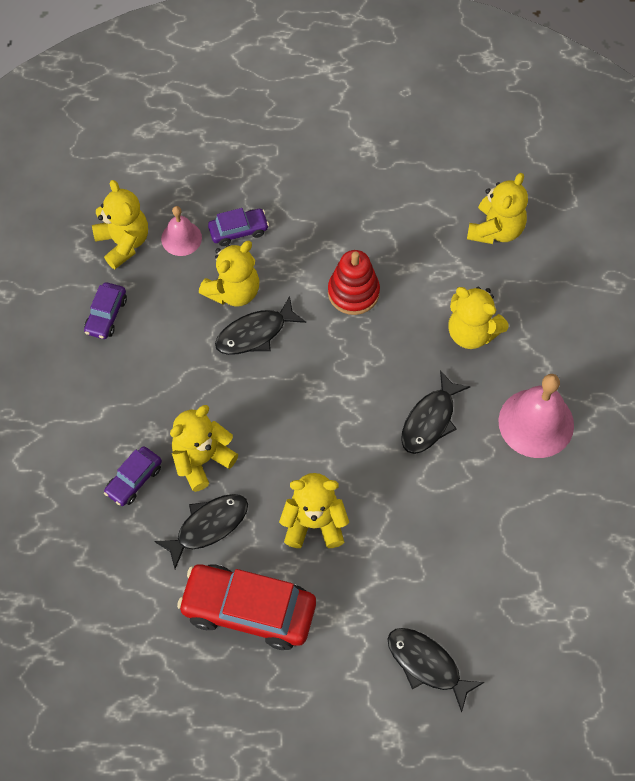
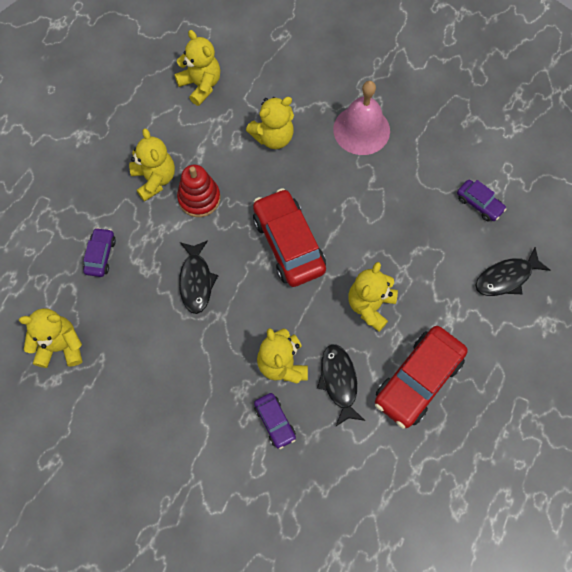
camera: 65 degrees left, 5 degrees up
(106, 315) = (119, 386): purple car -> purple car (479, 204)
(181, 238) = (82, 300): pink bell -> none
(233, 291) = (151, 281): yellow teddy bear -> yellow teddy bear (155, 179)
(346, 406) = (288, 244): none -> red car
(430, 420) = (327, 194): black fish -> none

